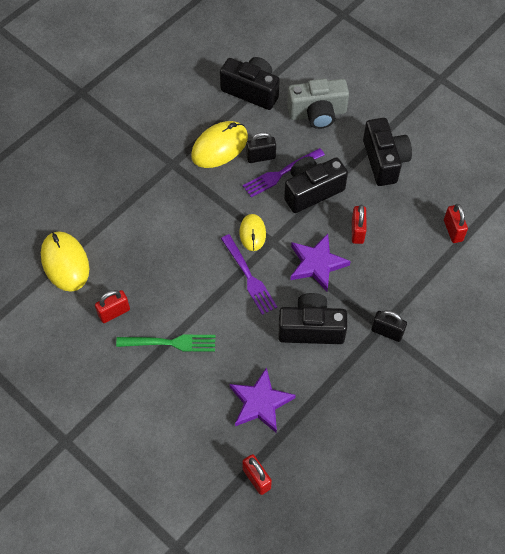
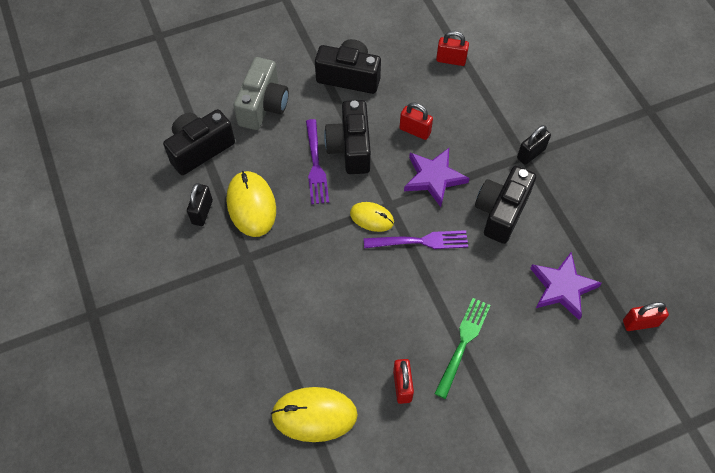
camera: 65 degrees left, 0 degrees up
(261, 157) = (286, 174): black padlock -> black padlock (202, 212)

